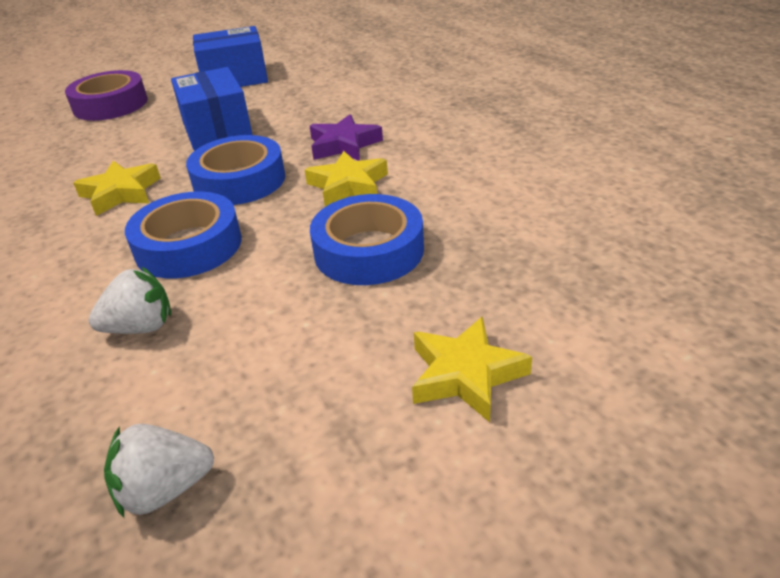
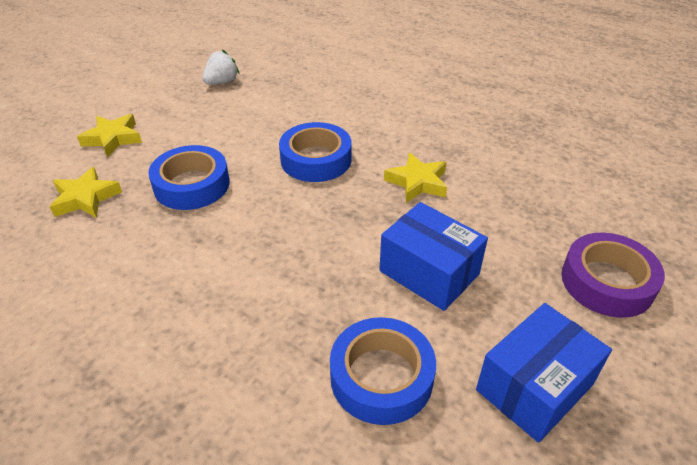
camera: 150 degrees right, 5 degrees up
(141, 327) = (292, 118): white strawberry -> none
(239, 180) = (336, 216): blue tape -> blue tape (381, 377)
(344, 145) = (275, 284): purple star -> none
(348, 185) = (239, 235): yellow star -> yellow star (85, 198)

